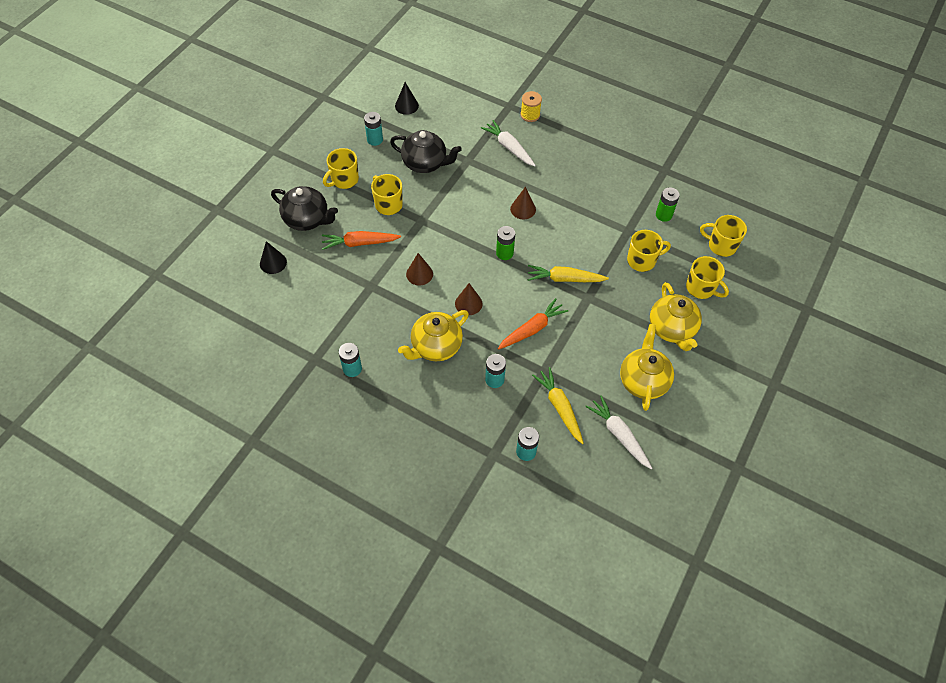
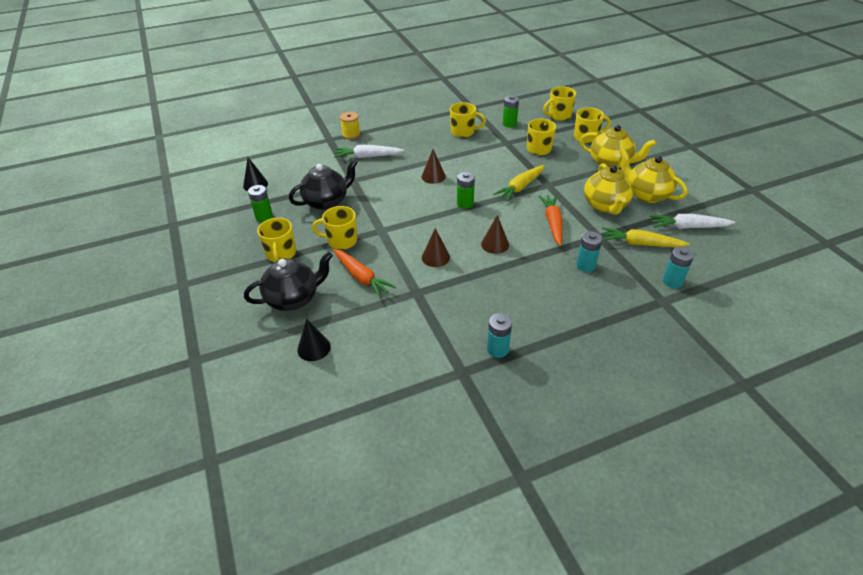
camera: 50 degrees left, 15 degrees down
(359, 243) = (361, 277): orange carrot -> orange carrot turned 75 degrees counterclockwise
(375, 140) = (264, 217): turquoise battery -> green battery
(435, 346) = (521, 283): yellow teapot -> yellow teapot (605, 206)
(613, 189) = (463, 132): none -> yellow mug

